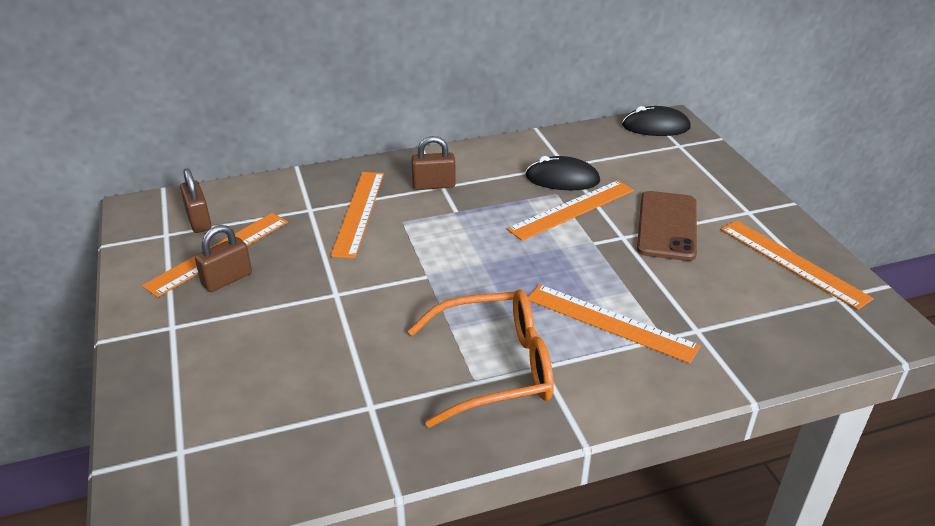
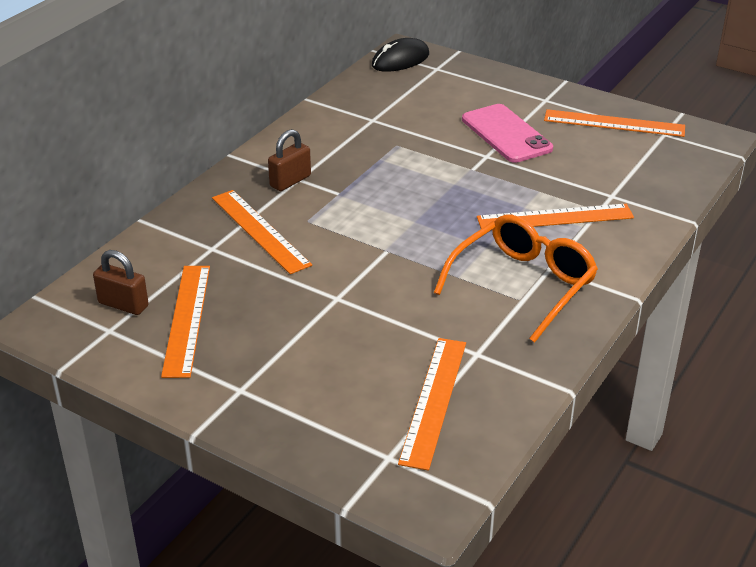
camera: 40 degrees left, 0 degrees up
(227, 279) = (229, 334): brown padlock -> none
(562, 179) = (386, 132): black mouse -> none
(572, 209) = (425, 152): orange ruler -> orange ruler (434, 401)
(667, 226) = (506, 134): brown phone -> pink phone

